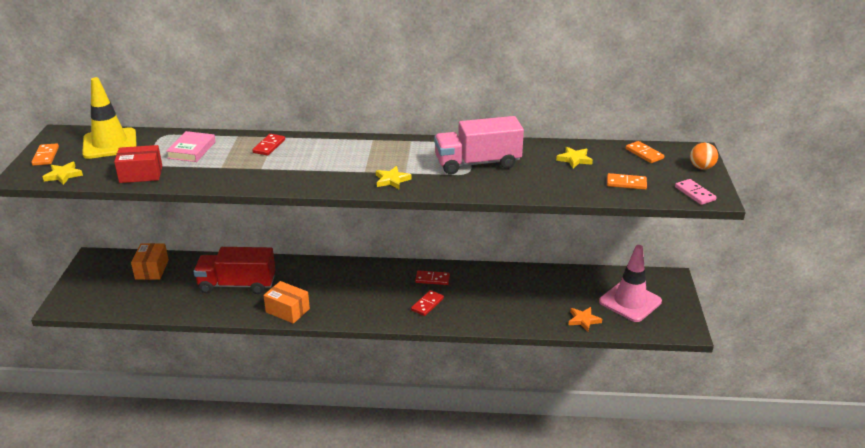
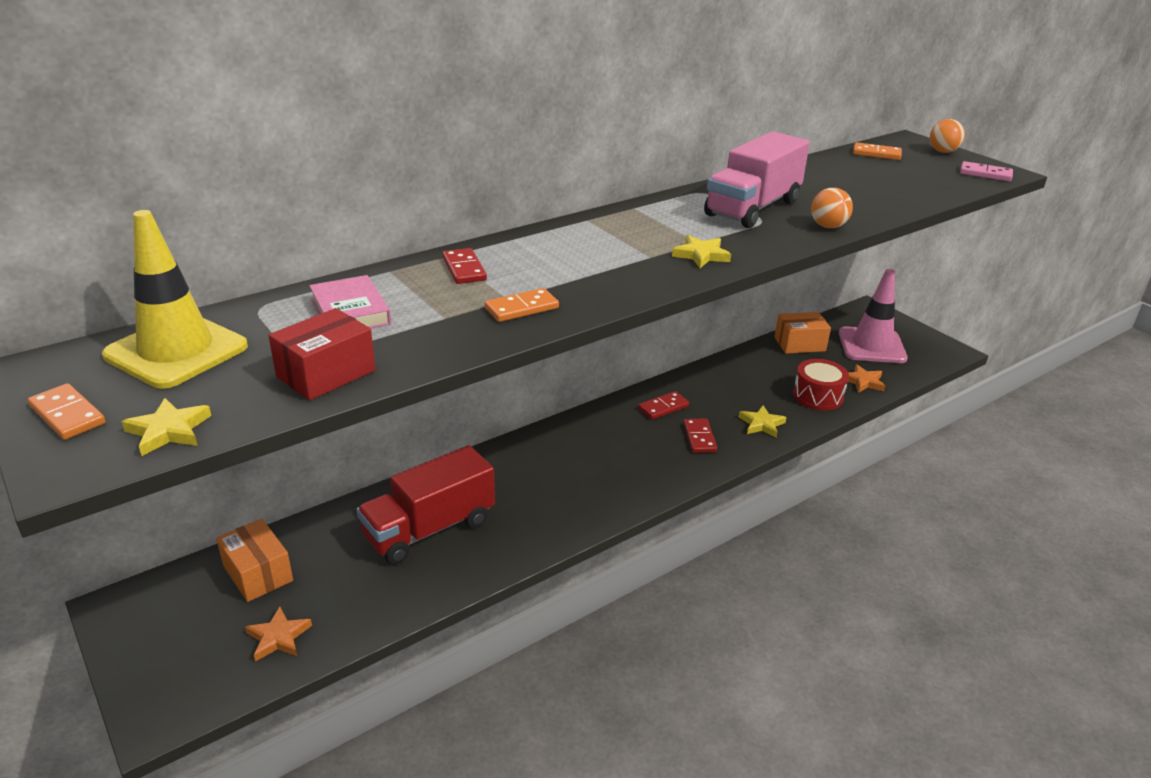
camera: 40 degrees left, 0 degrees up
(128, 299) = (278, 637): none -> orange star
(287, 310) = (549, 527): orange box -> orange box (799, 344)
(498, 190) = (828, 226): none -> orange ball
(537, 315) = (818, 396): none -> red drum
(574, 159) = (832, 176): yellow star -> yellow star (761, 424)
(626, 183) = (918, 183): orange domino -> orange domino (521, 308)

